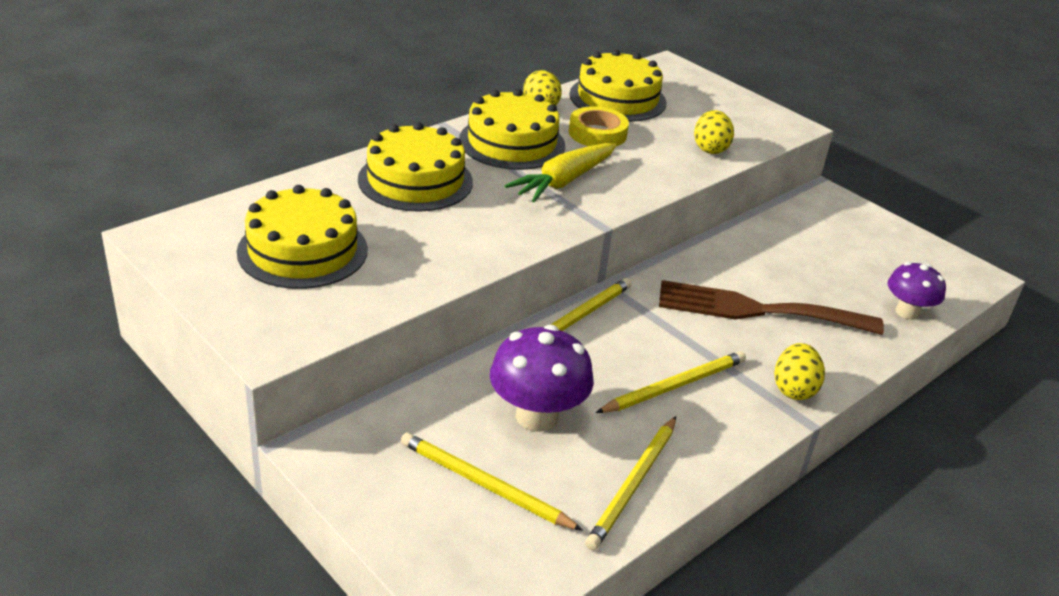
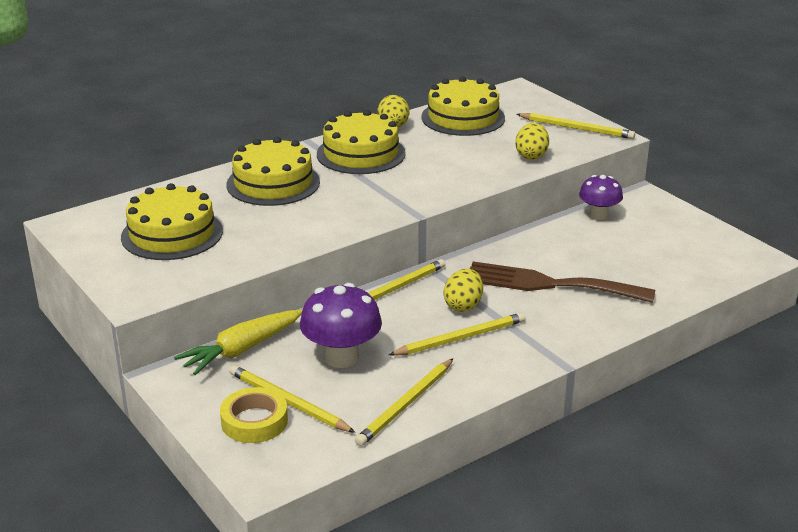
camera: 10 degrees right, 5 degrees down
(563, 181) = (396, 182): yellow carrot -> yellow carrot (242, 350)
(597, 133) = (436, 145): yellow tape -> yellow tape (254, 421)
(749, 115) = (576, 128): none -> yellow pencil
(794, 389) = (561, 342): yellow egg -> yellow egg (463, 305)
(907, 312) = (683, 286): purple mushroom -> purple mushroom (599, 215)

